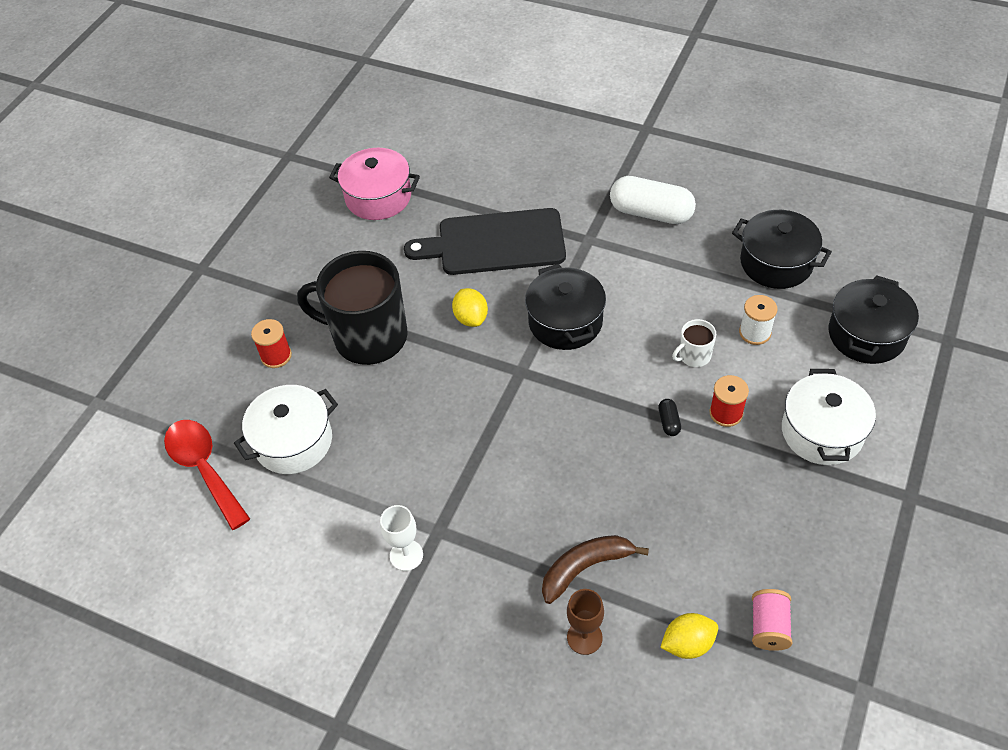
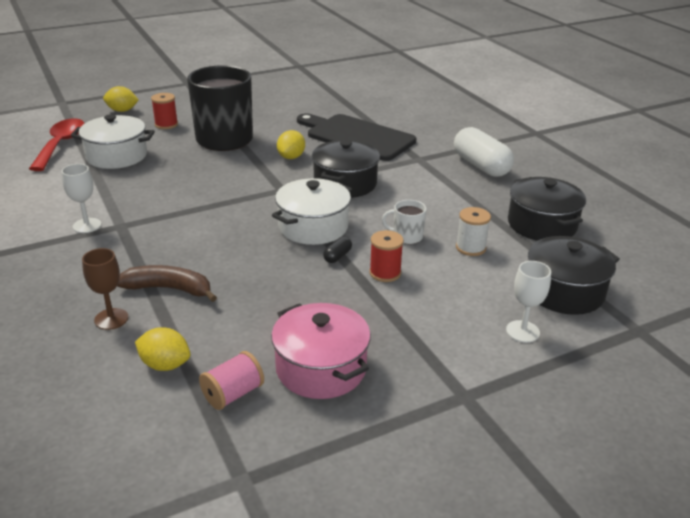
camera: 35 degrees right, 20 degrees down
(191, 367) = (122, 110): none -> yellow lemon
(378, 197) = (320, 96): pink pot -> pink pot (321, 368)
(822, 432) = (444, 320): white pot -> white pot (313, 227)
(882, 401) = (522, 331): none -> white goblet

